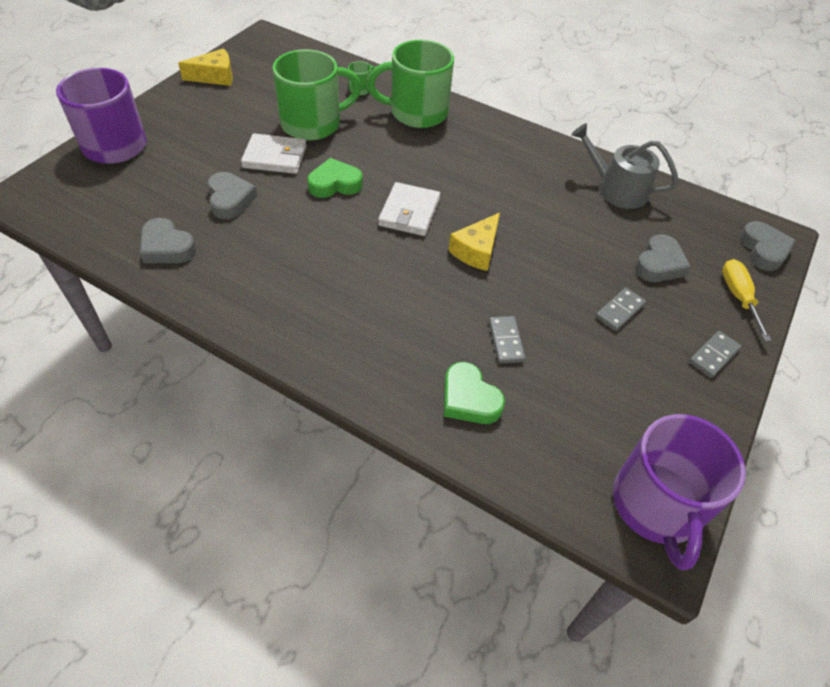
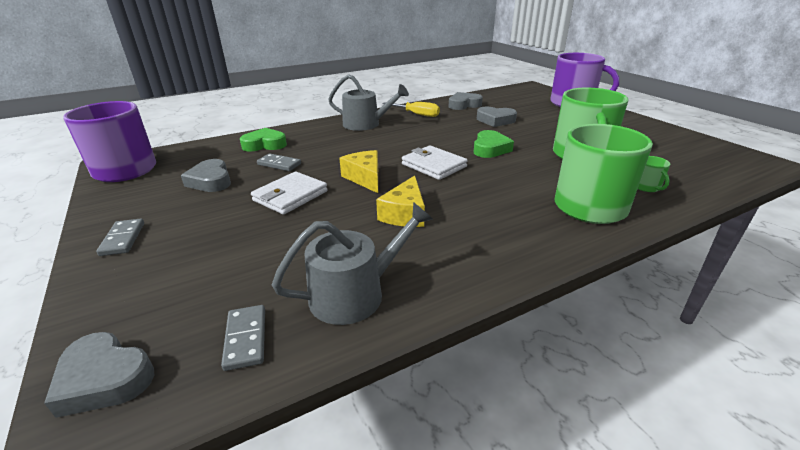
camera: 125 degrees right, 20 degrees down
(215, 77) = (668, 134): yellow cheese -> yellow cheese (405, 214)
(275, 157) = (537, 137): white wallet -> white wallet (290, 196)
(320, 324) = (366, 124): none -> grey watering can
(620, 311) = (228, 214): grey domino -> grey domino (245, 338)
(659, 264) = (229, 263): grey heart -> grey heart (211, 181)
(738, 297) = (119, 295): yellow screwdriver -> yellow screwdriver (417, 114)

